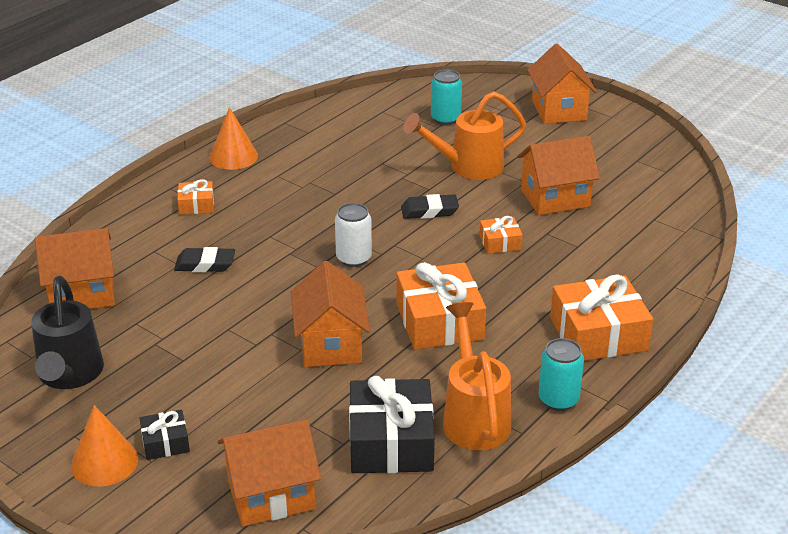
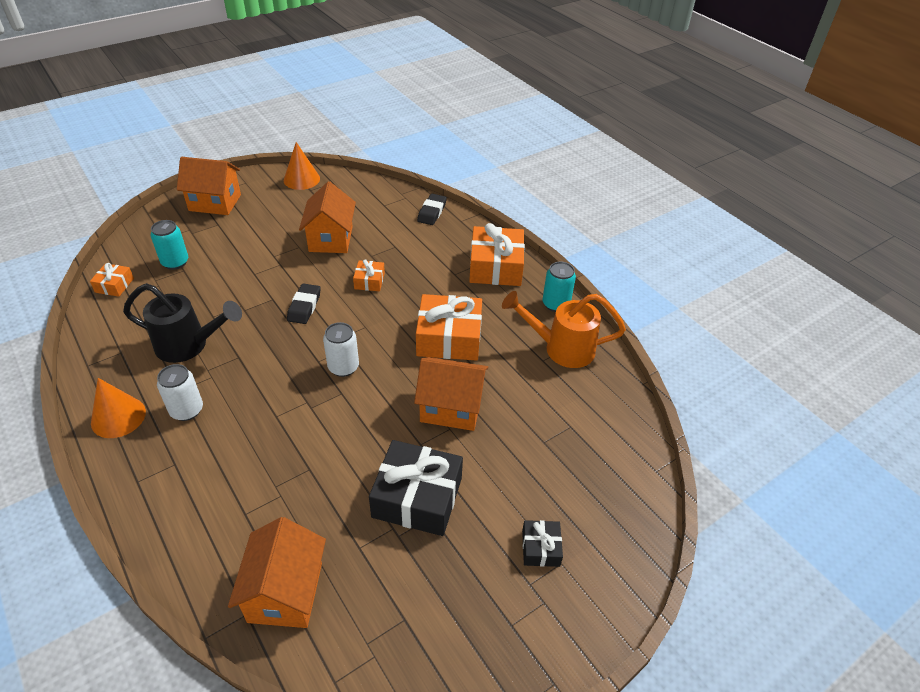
camera: 75 degrees left, 10 degrees up
(69, 375) = (419, 620): black watering can -> black watering can (189, 345)
(104, 462) = (554, 602): orange cone -> orange cone (301, 179)
(196, 205) = (186, 463): orange gift -> orange gift (114, 285)
(205, 264) = (293, 474): black eraser -> black eraser (432, 212)
(255, 186) = (187, 410): none -> white can
(271, 495) = (618, 483): orange house -> none
(391, 442) = (576, 399): black gift -> black gift (417, 497)
(468, 167) = (258, 269): orange watering can -> none

